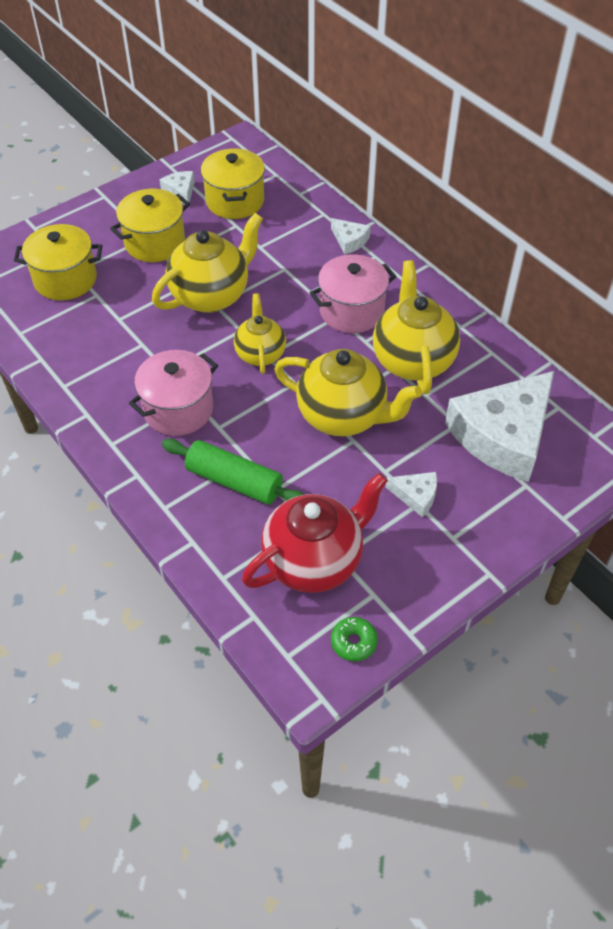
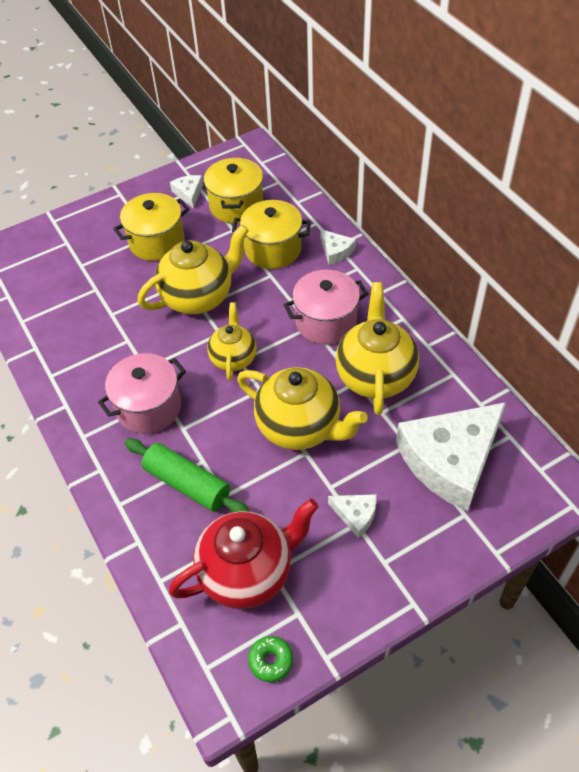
camera: 10 degrees right, 0 degrees up
(65, 279) = (71, 272): yellow pot -> yellow pot (273, 249)

